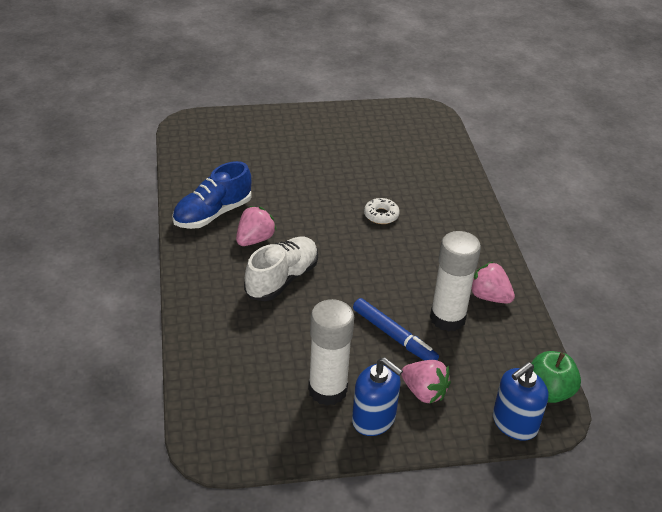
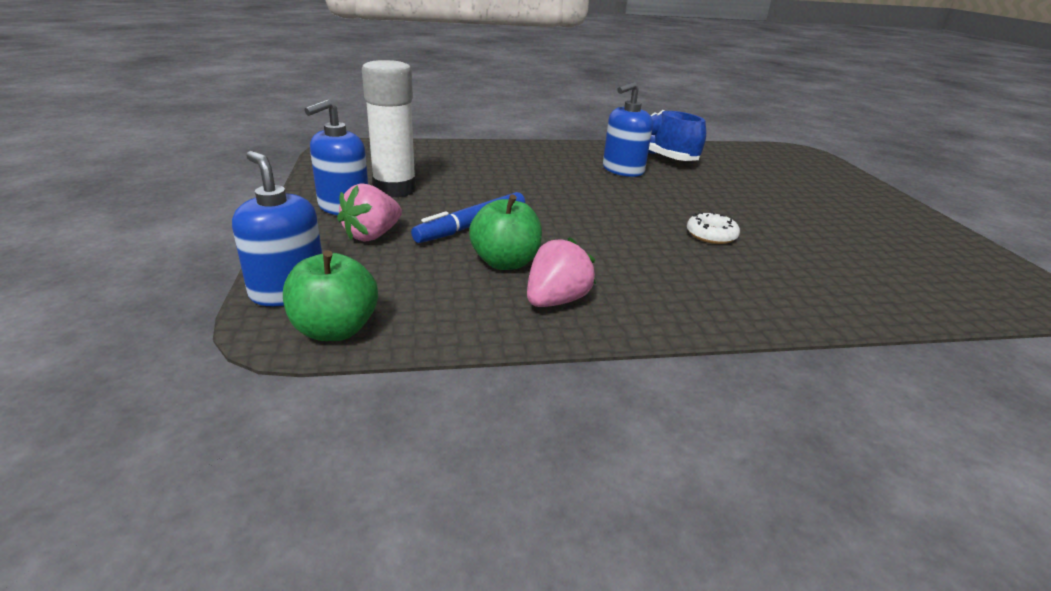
camera: 90 degrees right, 10 degrees down
(254, 239) = (623, 170): pink strawberry -> blue soap dispenser
(282, 279) = (562, 178): white shoe -> none
(447, 318) = (505, 262): white glue stick -> green apple

